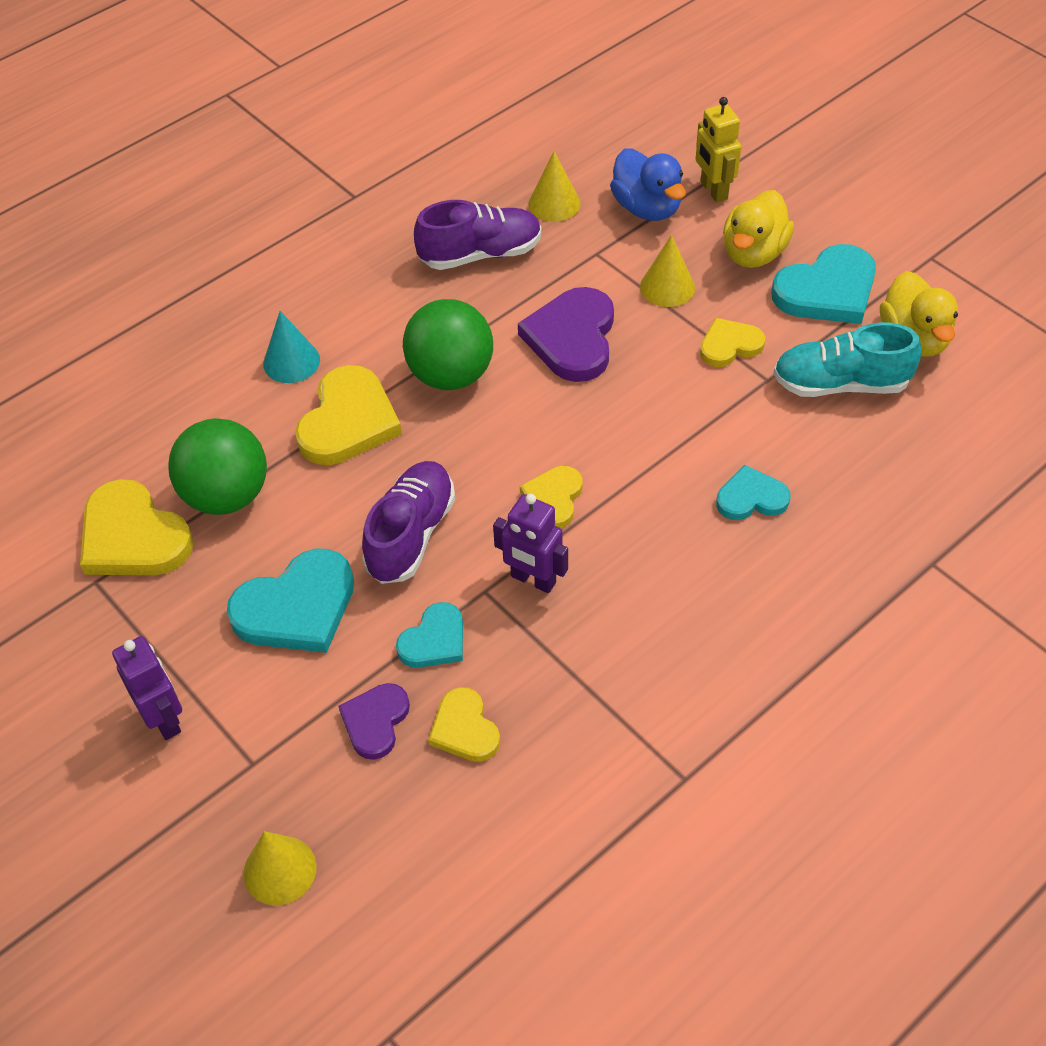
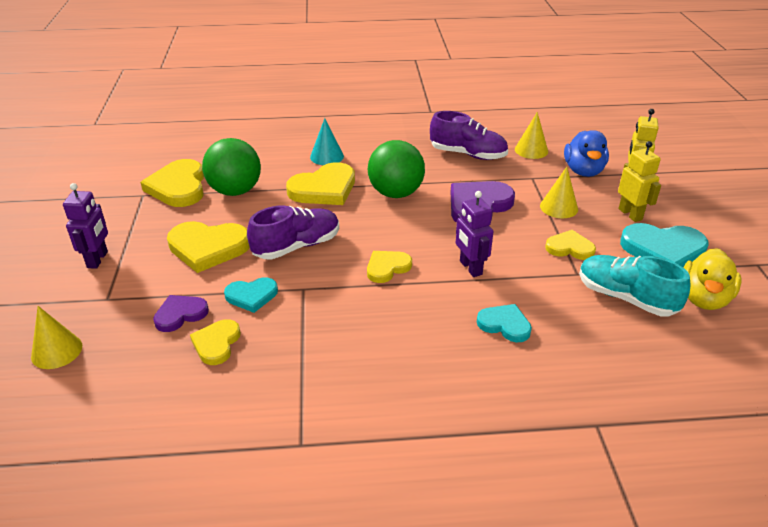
camera: 35 degrees right, 15 degrees down
(297, 607) = (208, 248): turquoise heart -> yellow heart
(533, 580) = (333, 297): purple robot -> purple robot (470, 268)
(753, 253) = (630, 214): yellow duck -> yellow robot

